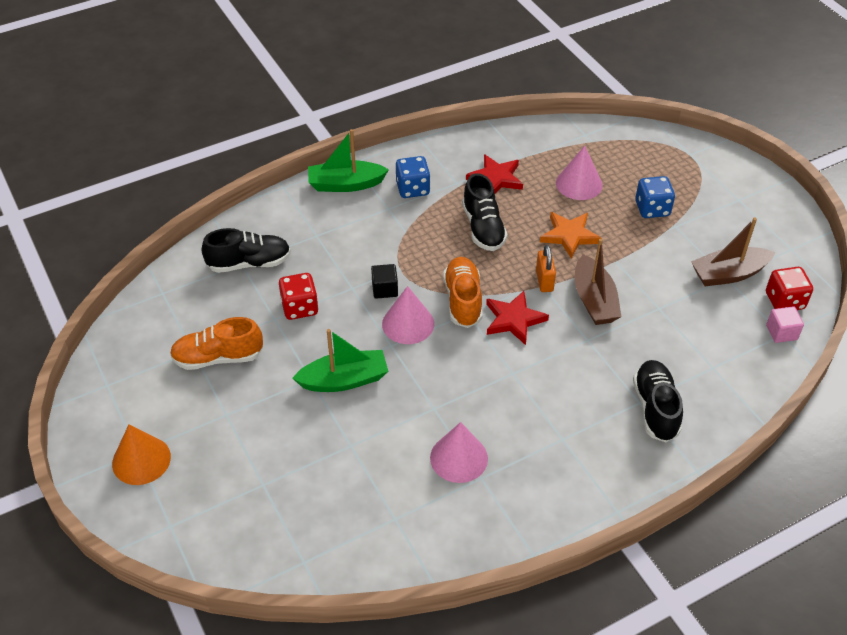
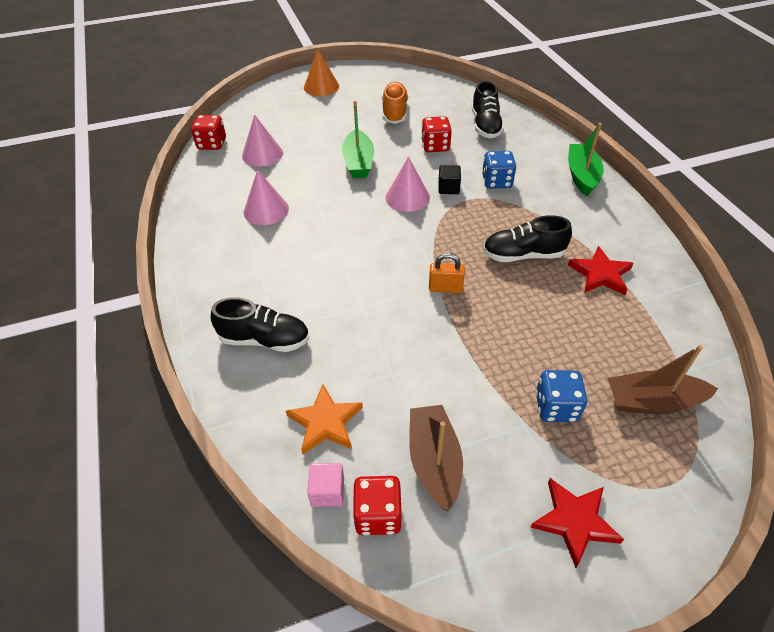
camera: 100 degrees right, 0 degrees up
(318, 568) = (212, 144): none -> red dice
(413, 189) = (579, 214): blue dice -> blue dice (496, 182)
(463, 300) = (428, 230): orange shoe -> none
(514, 320) = (398, 259): red star -> red star (574, 521)
(569, 236) = (509, 319): orange star -> orange star (325, 422)
(579, 184) = (598, 343): pink cone -> pink cone (262, 154)
(594, 300) = (412, 321): brown boat -> brown boat (652, 401)

